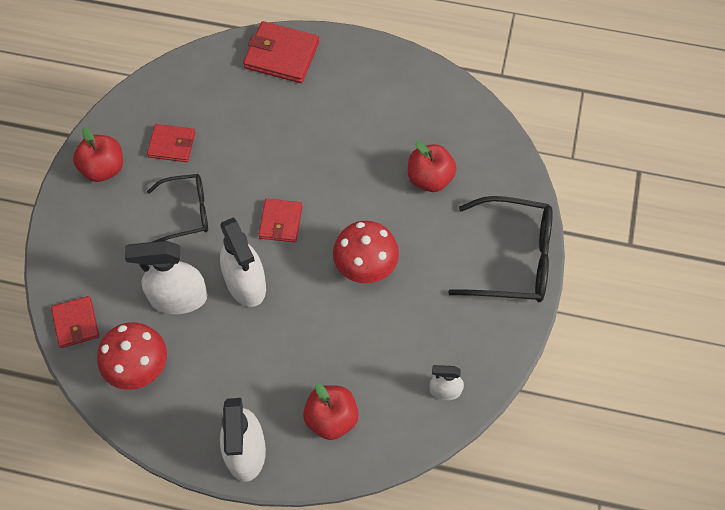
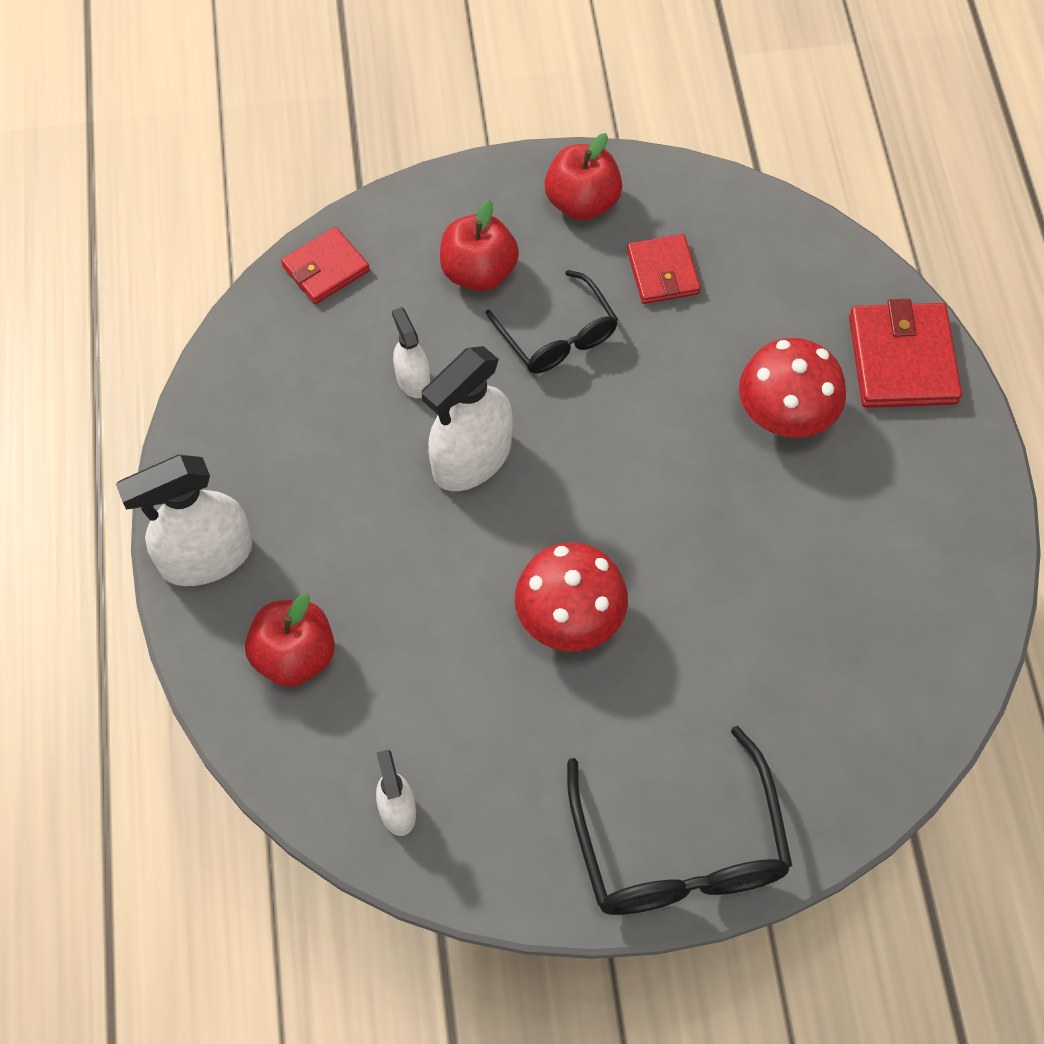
camera: 70 degrees right, 0 degrees up
(138, 367) = (287, 370): red mushroom -> red mushroom (785, 414)
(178, 298) = (412, 379): white spray bottle -> white spray bottle, size x0.53
(280, 222) = (595, 468): red wallet -> none
(430, 178) = (774, 664): red apple -> red apple (478, 272)

